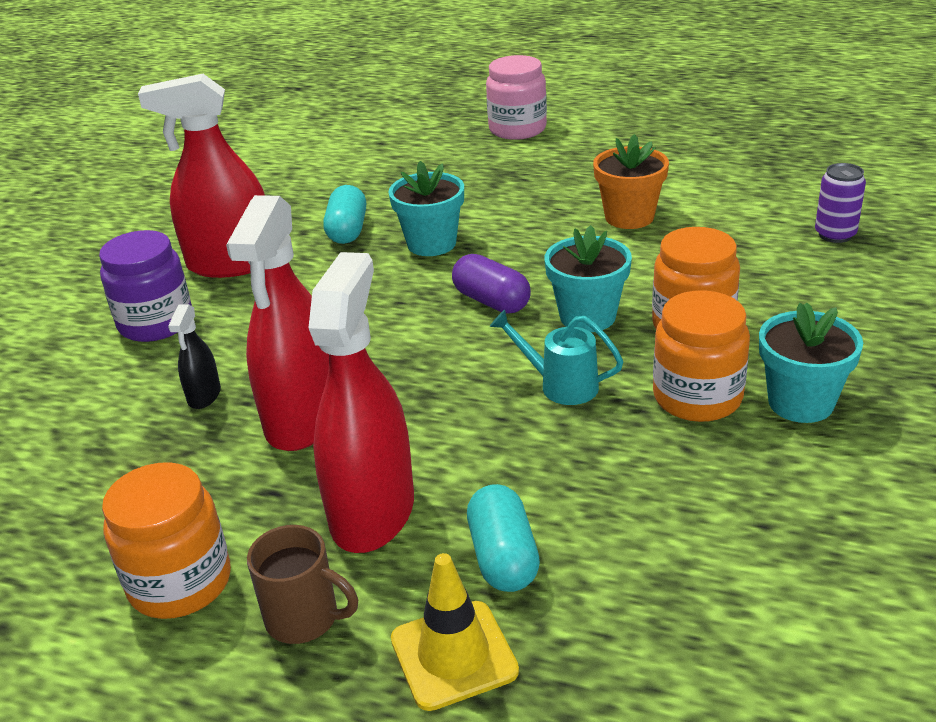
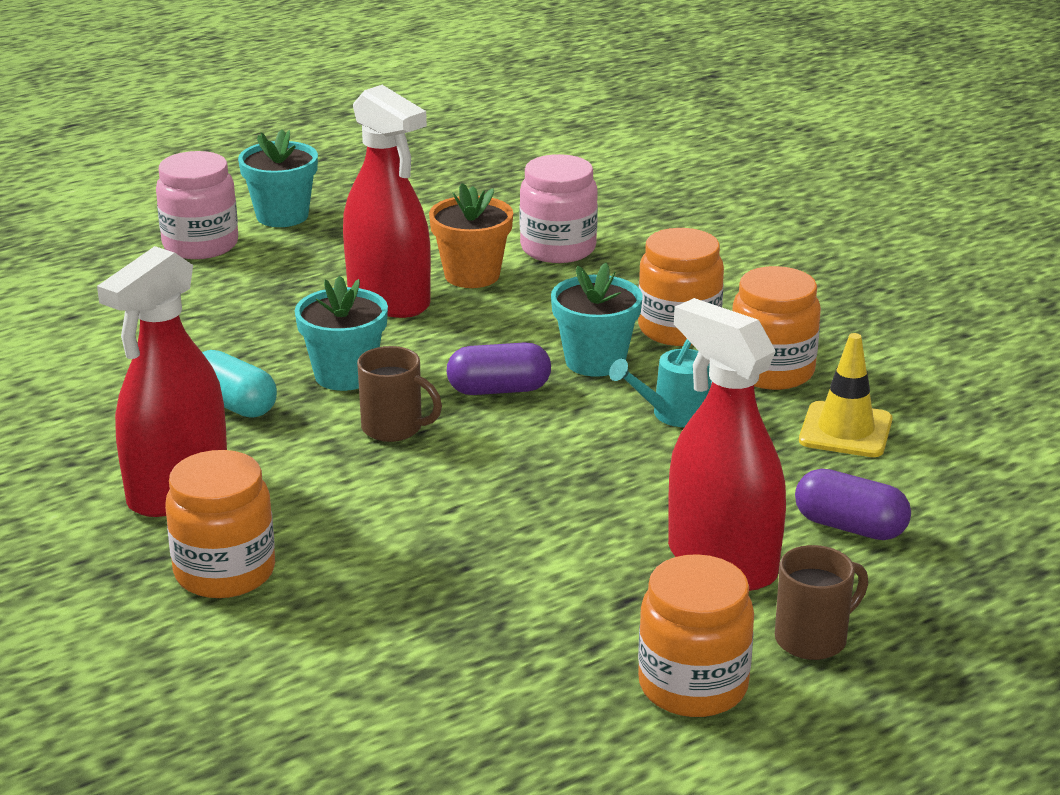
camera: 55 degrees left, 5 degrees down
(156, 323) = (225, 572): purple jar -> orange jar
(204, 395) = (417, 586): black spray bottle -> none
(303, 419) = (539, 547): red spray bottle -> red spray bottle (389, 299)
(389, 291) = (394, 428): none -> brown mug
(453, 655) = (928, 588): yellow traffic cone -> yellow traffic cone (845, 430)
(503, 557) = (850, 527): turquoise capsule -> purple capsule
(723, 225) = (558, 248): none -> pink jar
(800, 402) = (833, 340): turquoise flower pot -> turquoise flower pot (282, 216)
(835, 234) = (648, 220): purple can -> none

